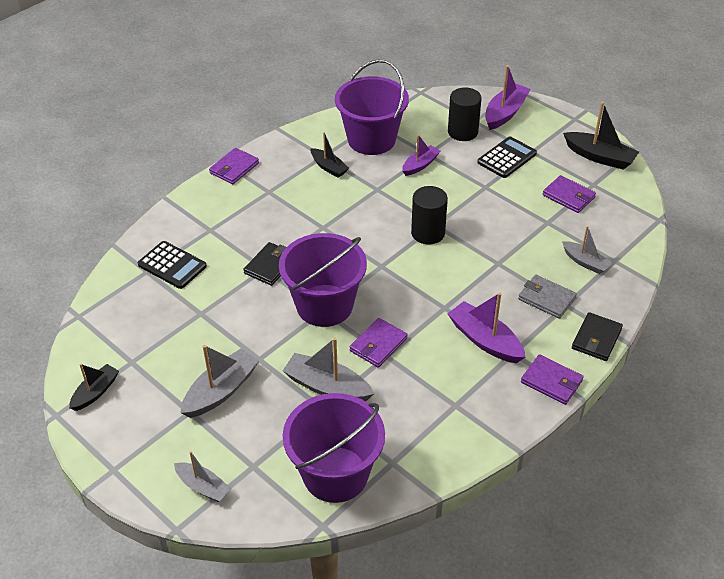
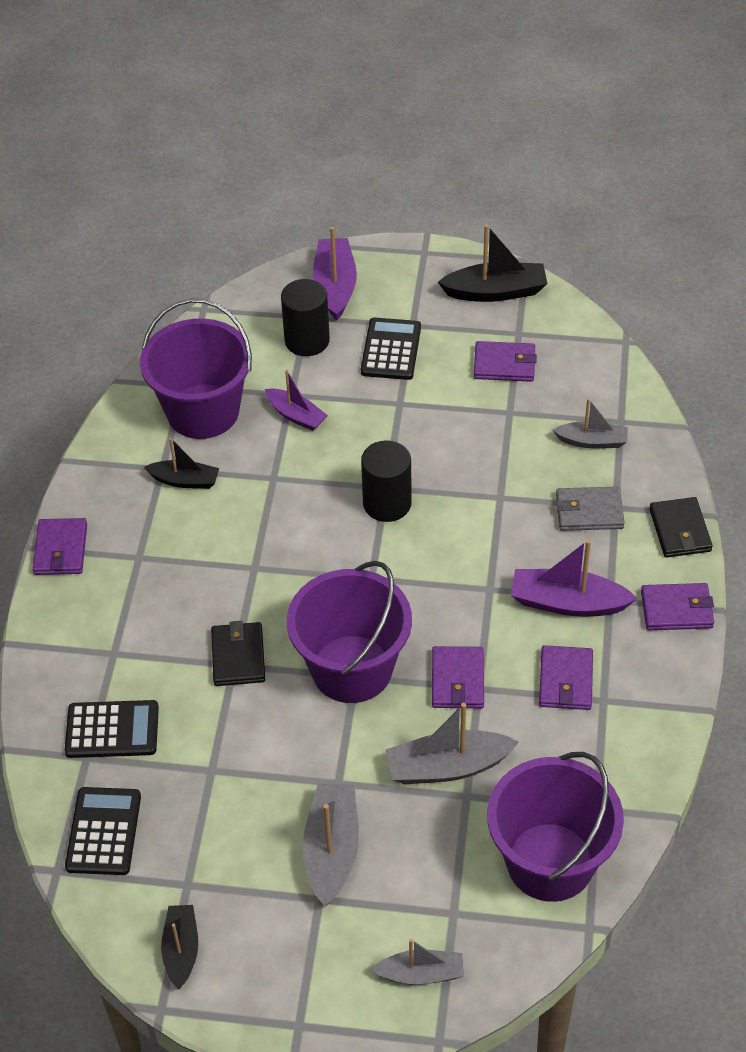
camera: 35 degrees left, 5 degrees up
(118, 311) = (103, 831): none -> black calculator
(420, 165) = (296, 415): purple boat -> purple boat turned 120 degrees clockwise
(442, 381) = (566, 680): none -> purple wallet

